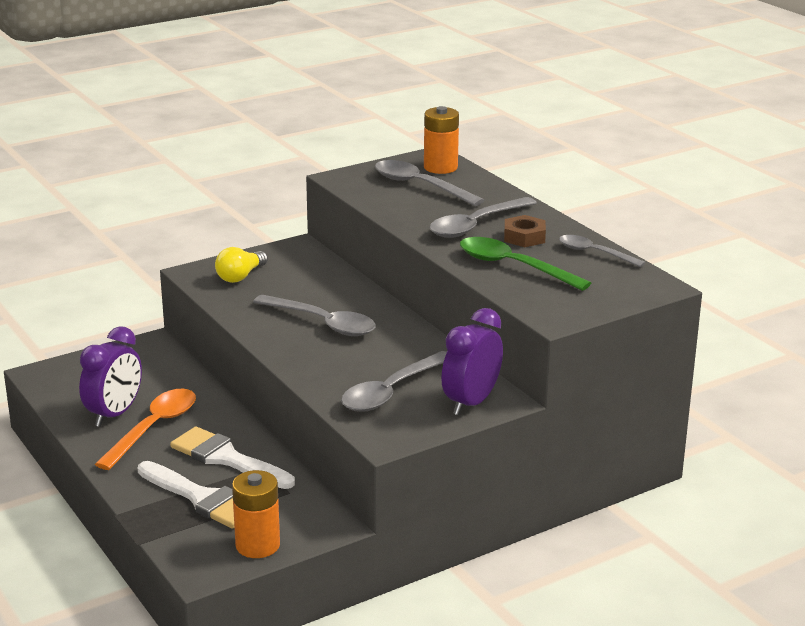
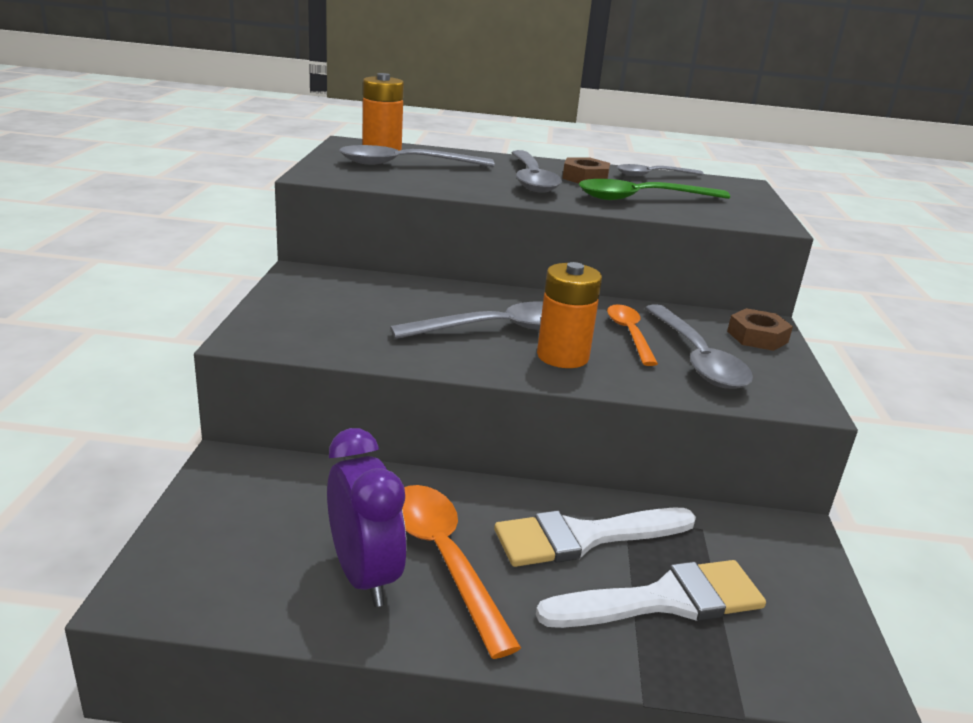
camera: 55 degrees left, 0 degrees up
(240, 276) = (312, 321): yellow light bulb -> none
(257, 545) = (813, 606): orange battery -> orange battery (562, 356)
(391, 361) = (629, 334): none -> orange spoon
(471, 403) = (757, 337): purple clock -> brown nut

